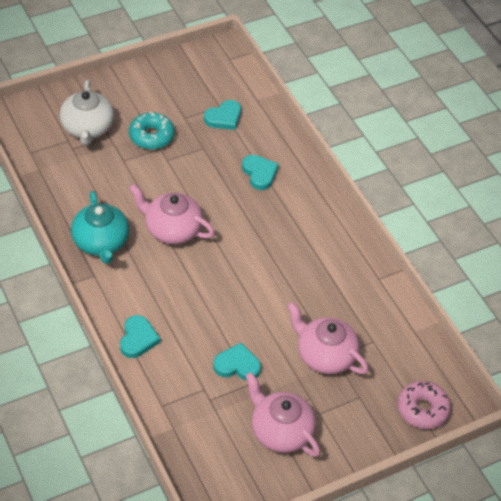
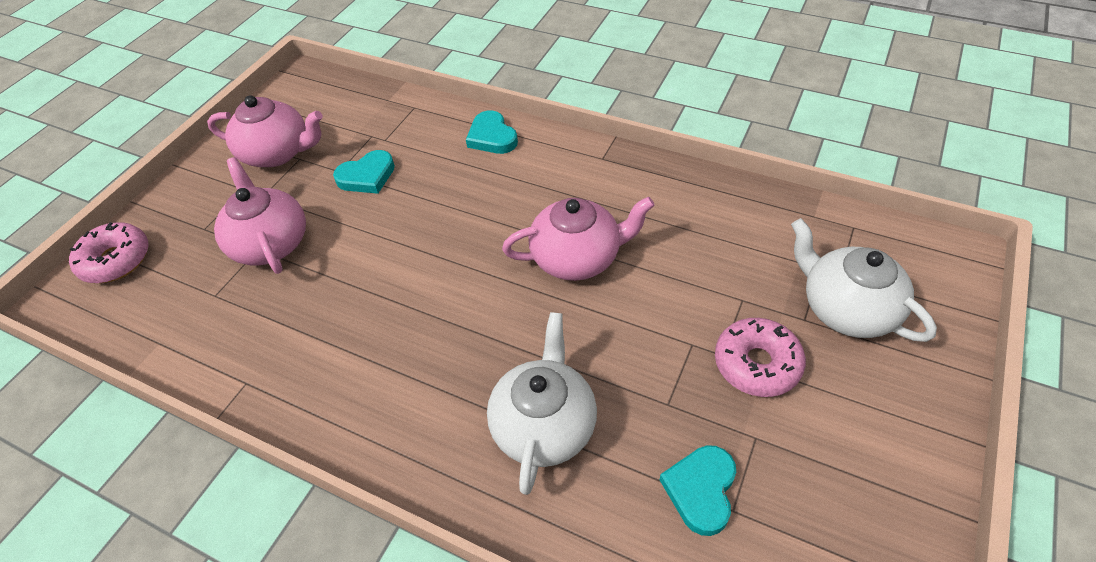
camera: 150 degrees right, 0 degrees up
(101, 242) = (636, 190): turquoise teapot -> none
(151, 136) = (757, 364): turquoise donut -> pink donut
(259, 173) = (544, 424): turquoise heart -> white teapot
(324, 355) = (270, 243): pink teapot -> pink teapot turned 120 degrees counterclockwise

